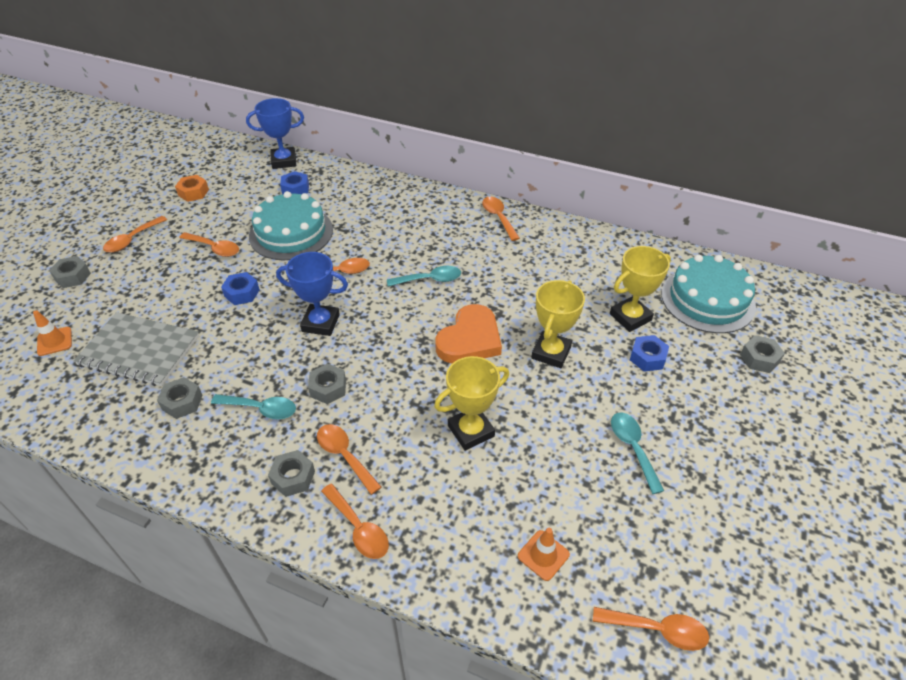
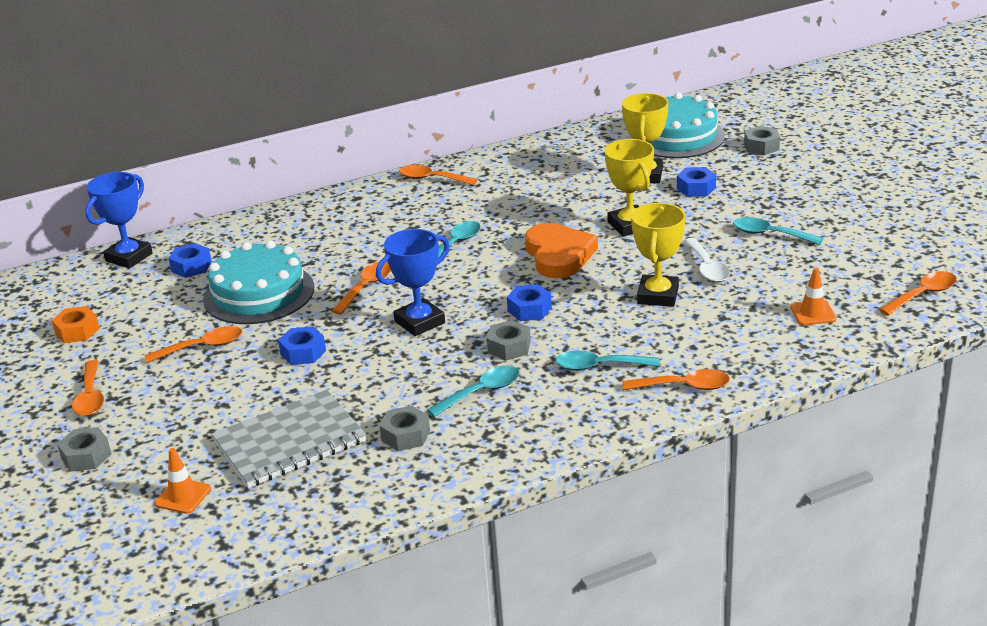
camera: 45 degrees left, 15 degrees down
(293, 477) = (586, 401): grey nut -> none
(345, 456) = (599, 366): orange spoon -> turquoise spoon
(385, 368) = (529, 309): none -> blue nut
(540, 437) = (707, 267): none -> white spoon

